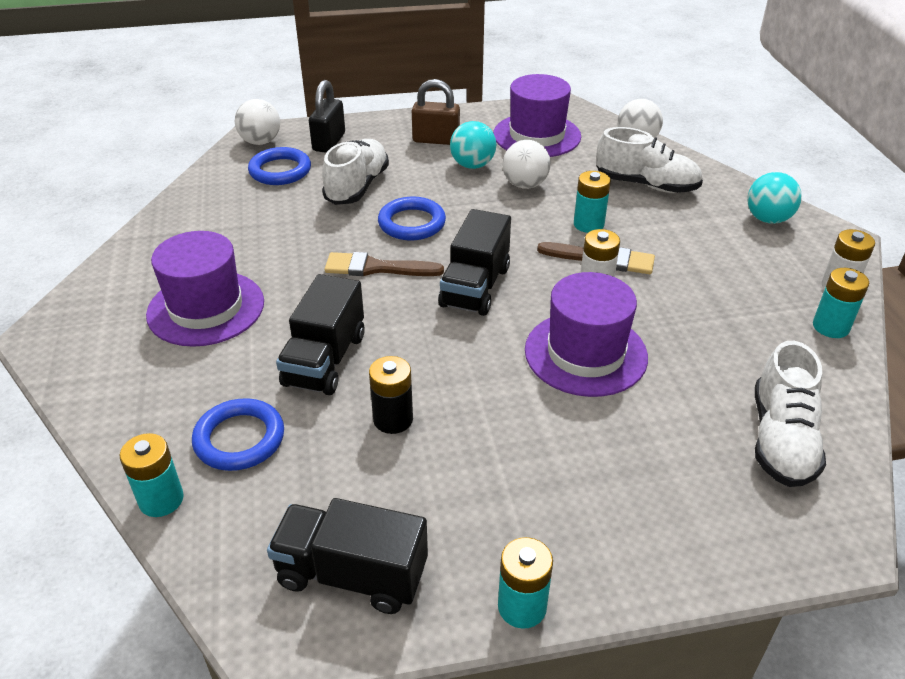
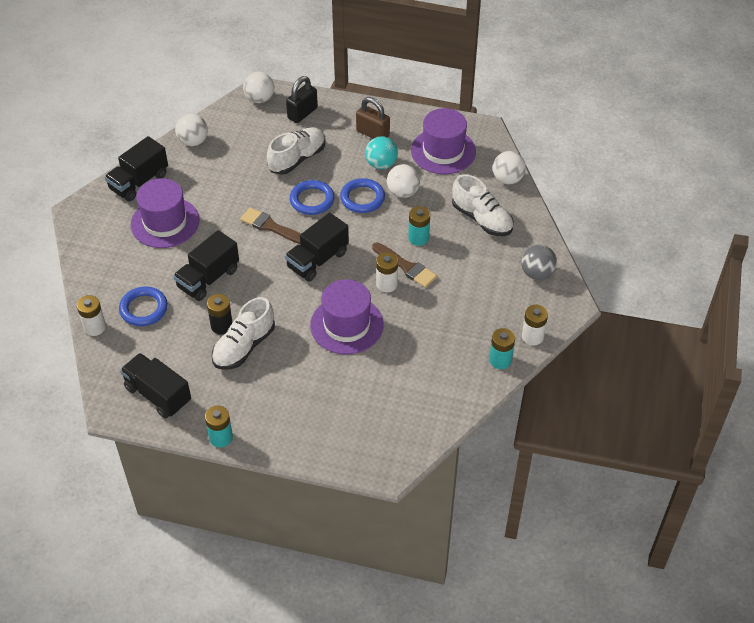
camera: 25 degrees right, 10 degrees up
(133, 270) = (139, 182): none -> black truck
(161, 500) = (95, 327): turquoise battery -> white battery
(193, 204) = (193, 141): none -> white ball
(280, 171) = (258, 129): blue ring -> blue ring (362, 198)
(767, 219) = (537, 273): turquoise ball -> grey ball
(781, 439) = (408, 411): white shoe -> white shoe (244, 346)

